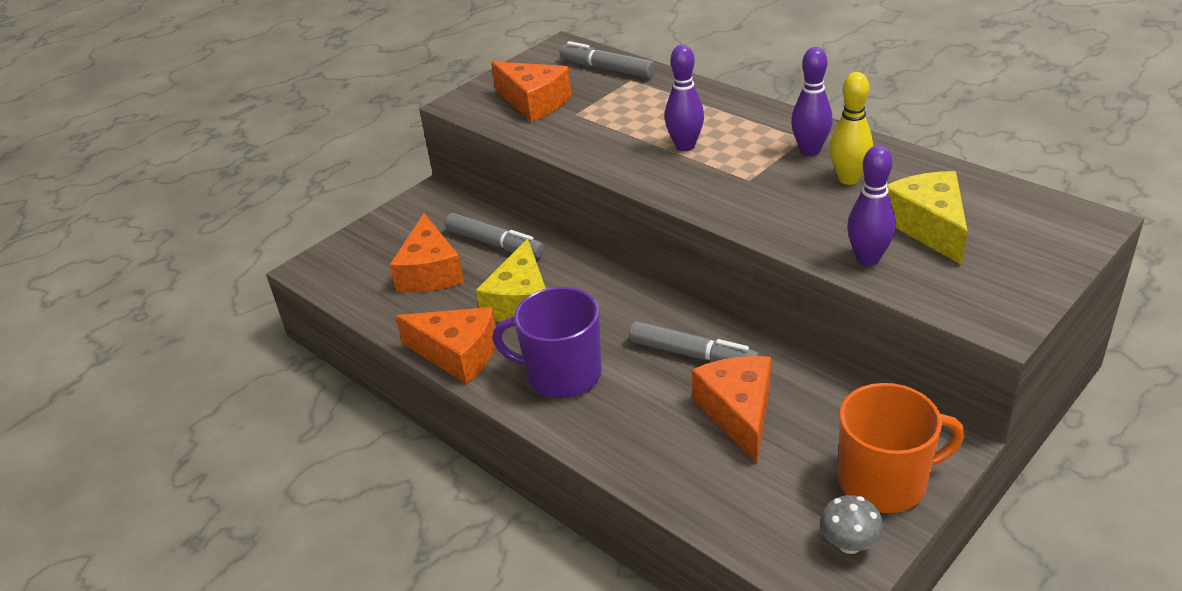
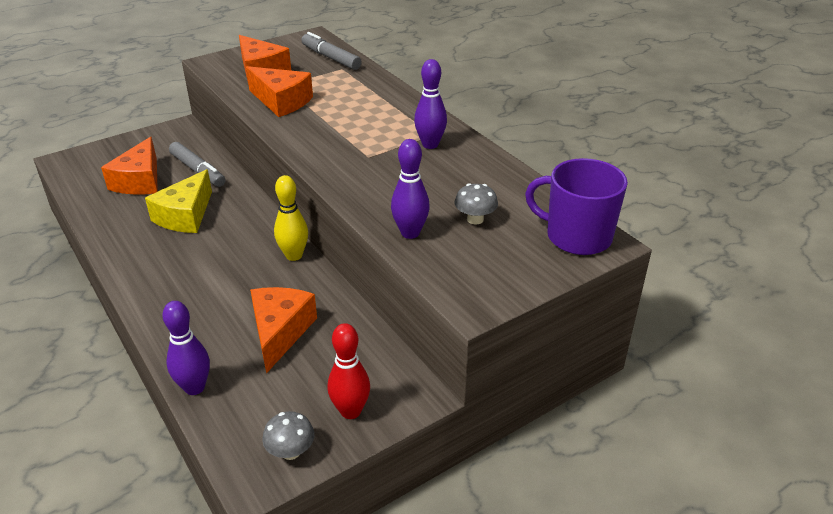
camera: 10 degrees right, 0 degrees up
(457, 354) = (116, 242): orange cheese -> orange cheese (281, 101)
(562, 374) = (176, 274): purple mug -> purple mug (577, 236)
(685, 146) = (342, 123): purple bowling pin -> purple bowling pin (194, 387)
(692, 354) = (278, 281): grey marker -> none
(848, 179) = (442, 171): yellow bowling pin -> yellow bowling pin (294, 255)
(884, 482) = (350, 411): orange mug -> red bowling pin
(928, 226) = (475, 219): yellow cheese -> grey mushroom

